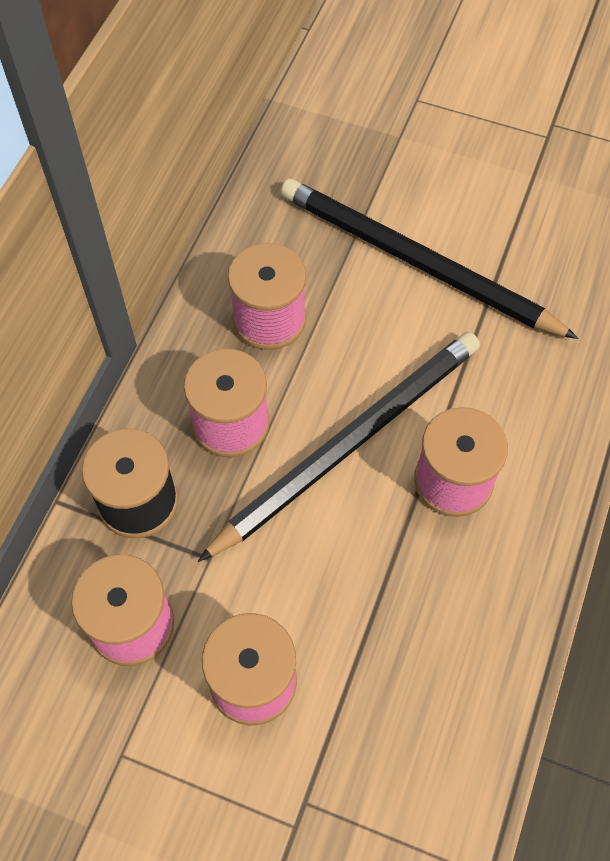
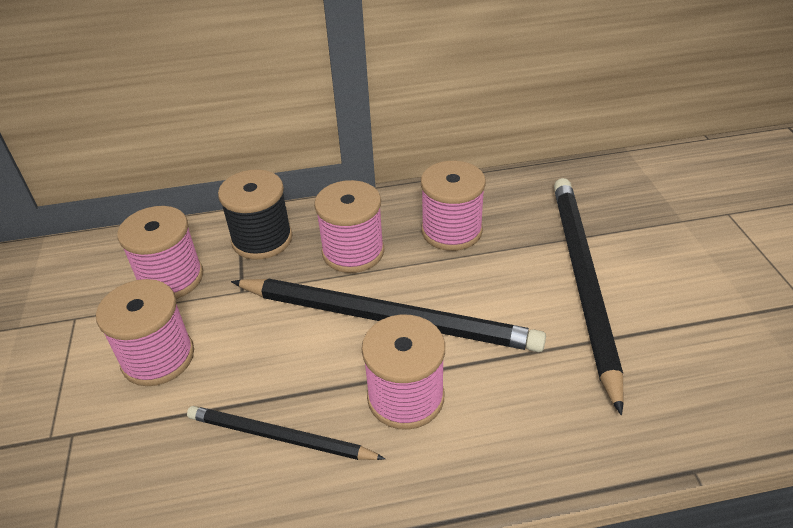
camera: 60 degrees right, 20 degrees down
(431, 606) = (279, 437): none -> black pencil

